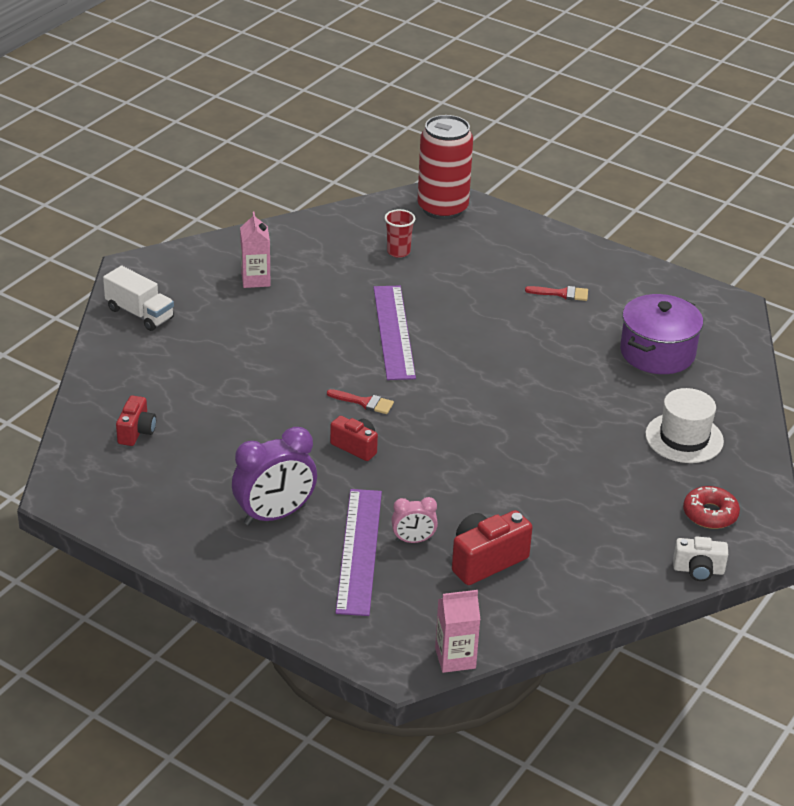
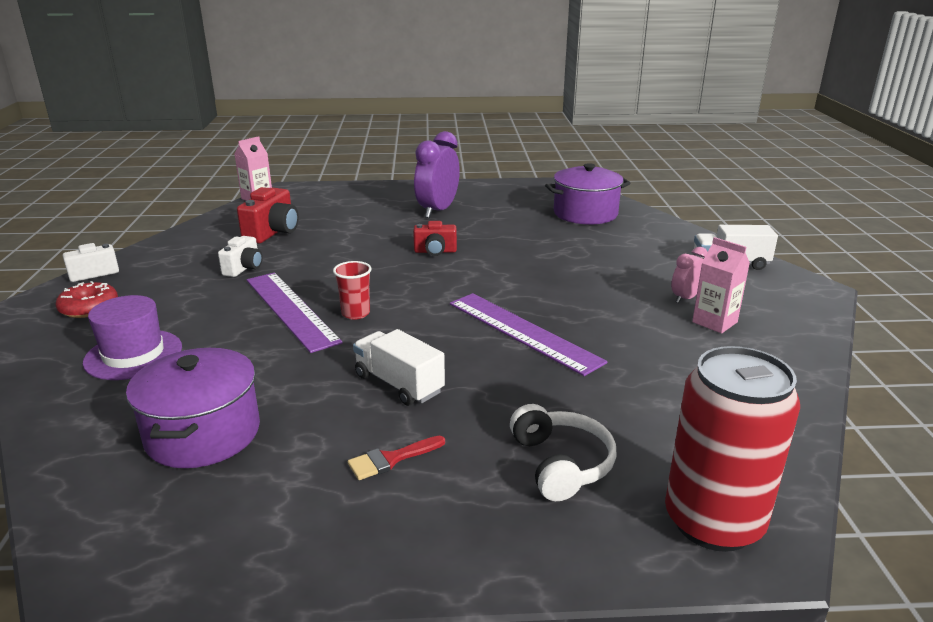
camera: 145 degrees right, 10 degrees down
(136, 432) = (585, 213): red camera -> purple pot
(359, 551) = (364, 214): purple ruler -> purple ruler (290, 310)
(364, 402) = (468, 275): red brush -> none
(398, 252) = (652, 417): red cup -> red cup (355, 313)
(413, 540) = (334, 226): pink clock -> pink clock (685, 298)
(477, 255) = (561, 463): none -> white headphones
(518, 332) = (399, 384): none -> white truck
(551, 508) = (244, 268): none -> white camera
(684, 438) = (133, 355): white hat -> purple hat

